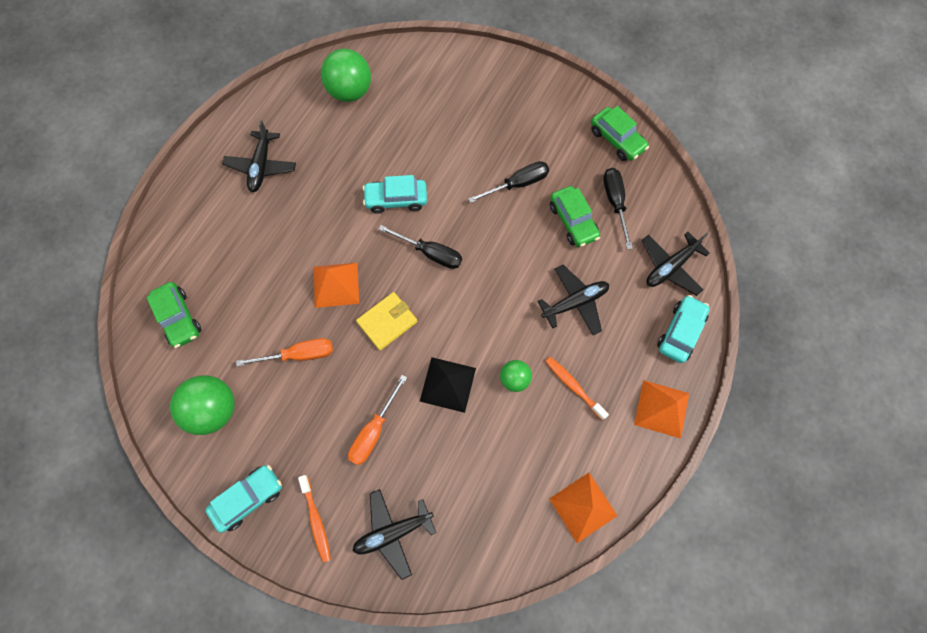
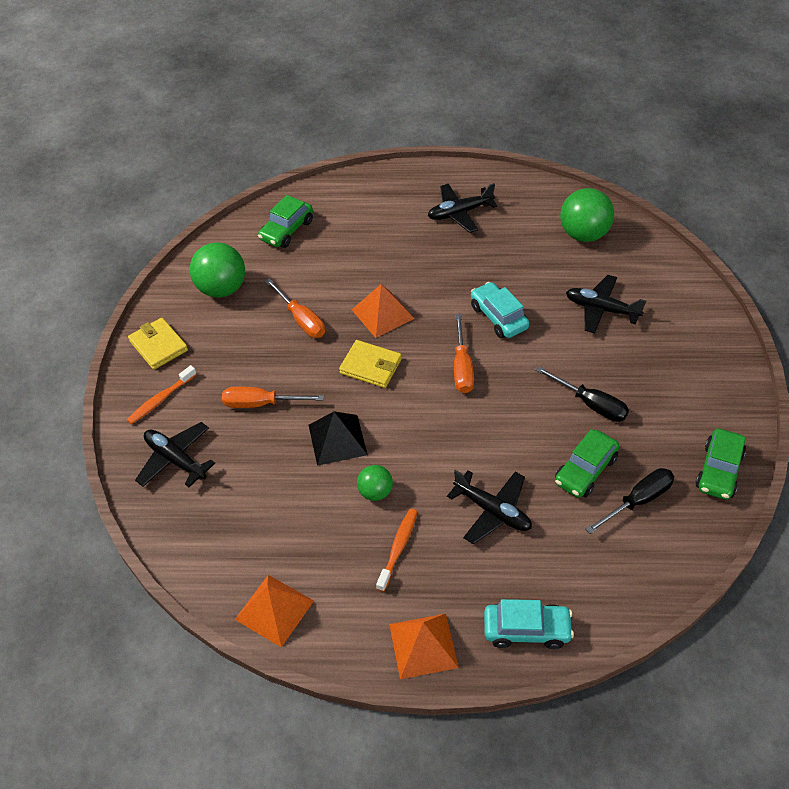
camera: 65 degrees right, 20 degrees down
(248, 498) = (158, 346): turquoise car -> yellow wallet
(430, 253) = (462, 367): black screwdriver -> orange screwdriver
(670, 266) = (600, 588): black plane -> black plane (601, 309)

